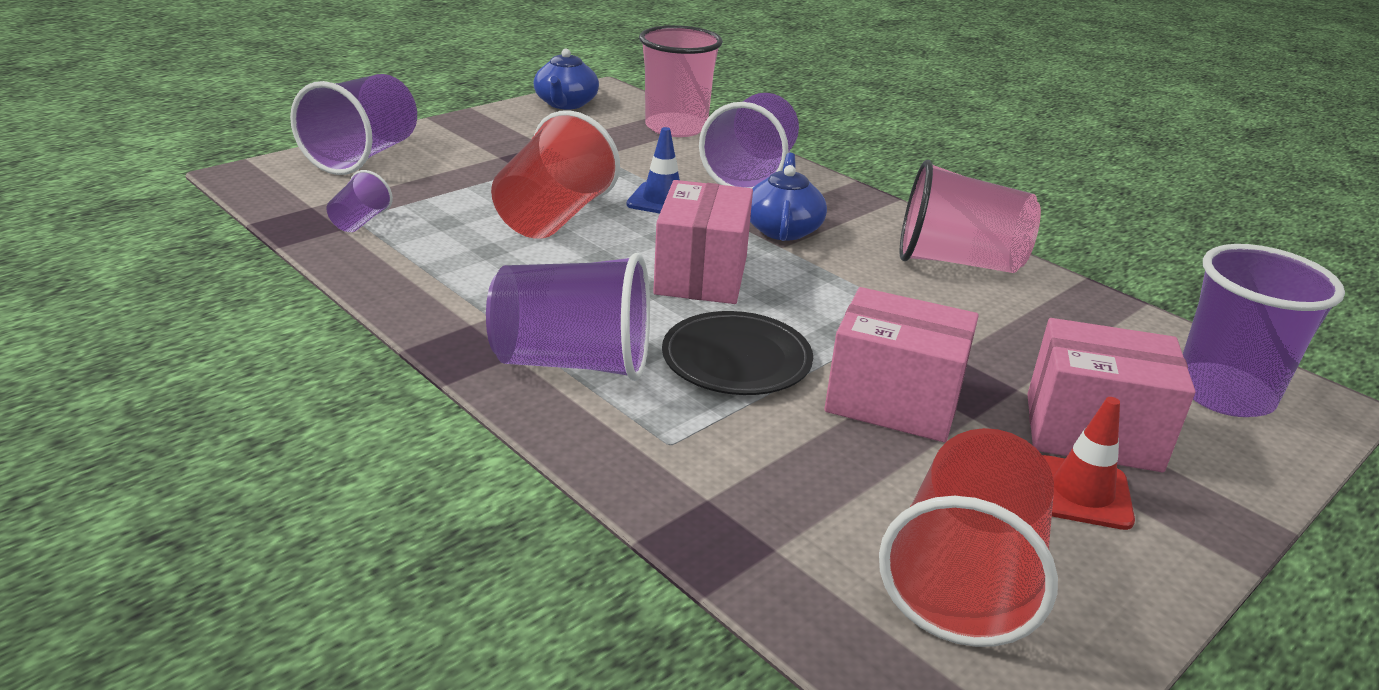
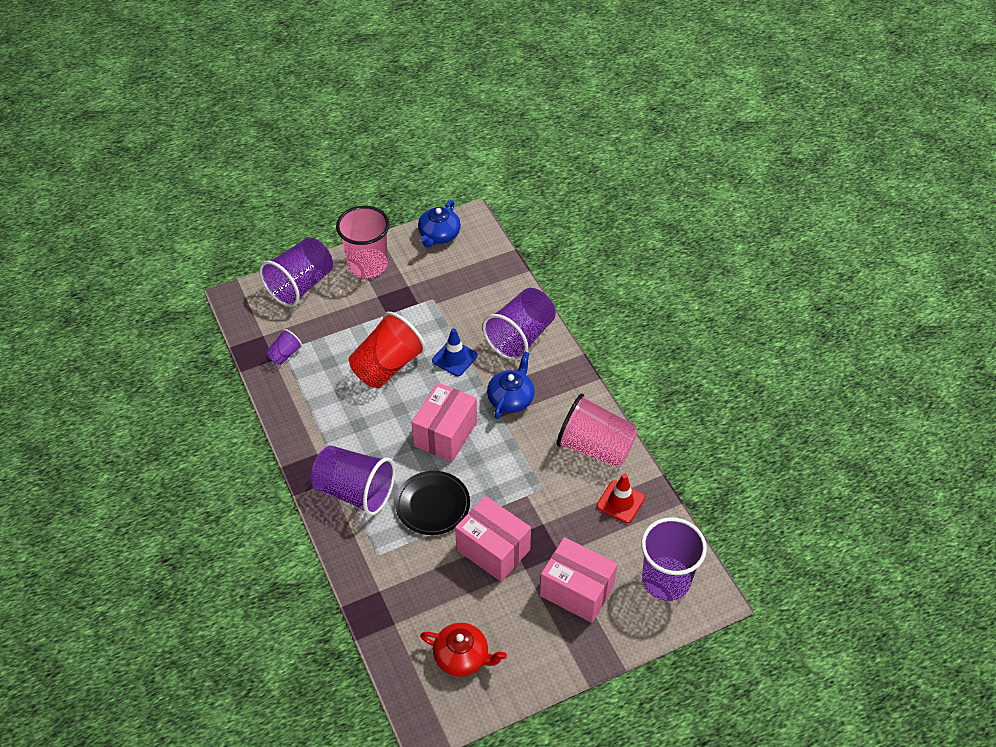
camera: 20 degrees right, 20 degrees up
(676, 127) = (498, 275): pink cup -> pink cup (367, 265)
(964, 578) = (462, 657): red cup -> red teapot
(1081, 493) = (544, 625): red traffic cone -> red traffic cone (620, 502)

